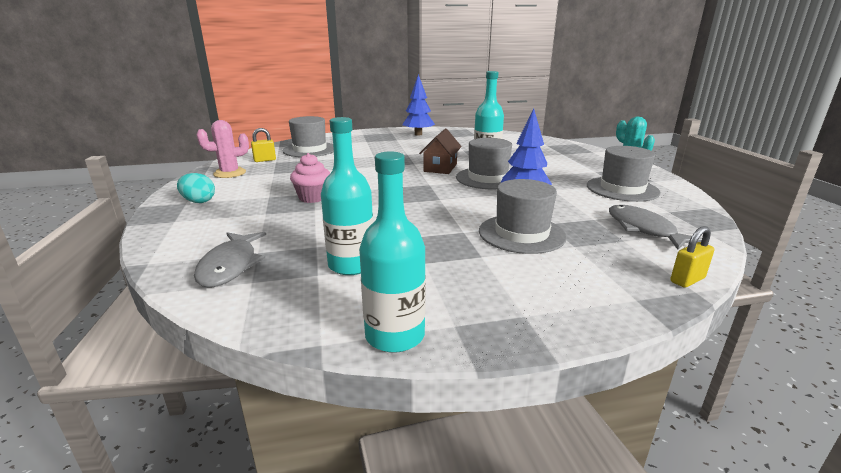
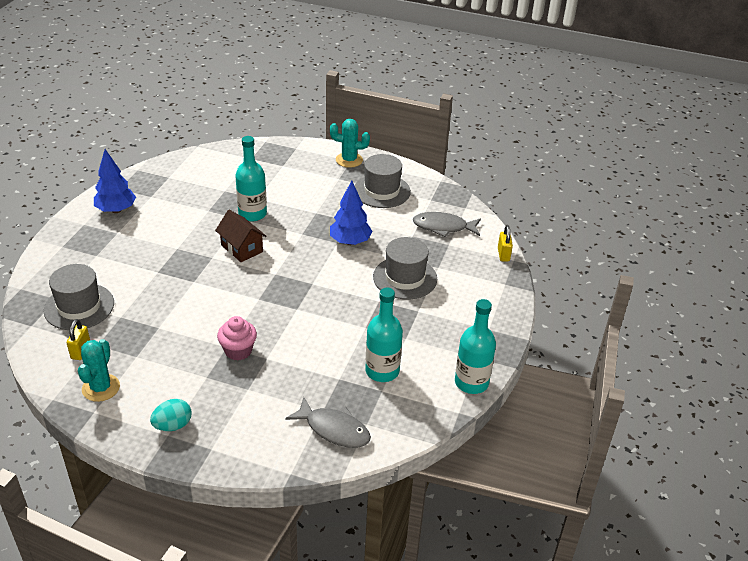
camera: 60 degrees left, 15 degrees up
(229, 173) = (101, 388): pink cactus -> turquoise cactus
(488, 178) = (295, 237): grey hat -> none

